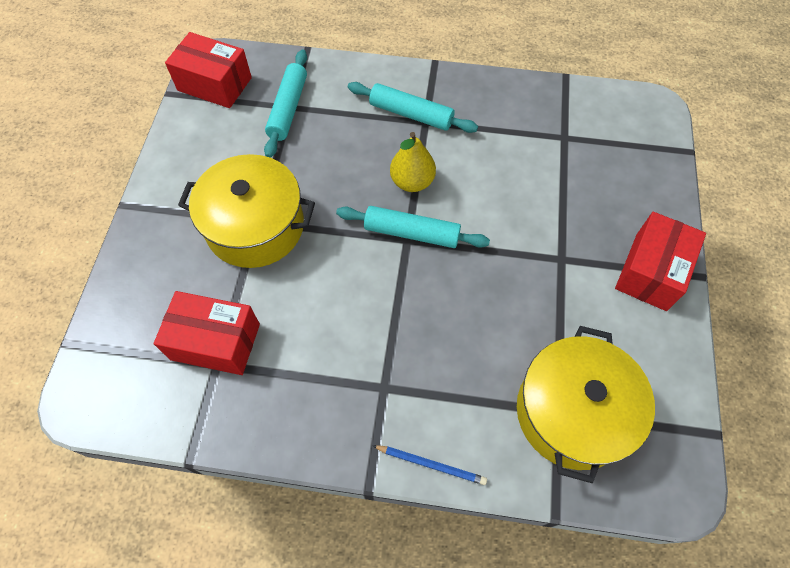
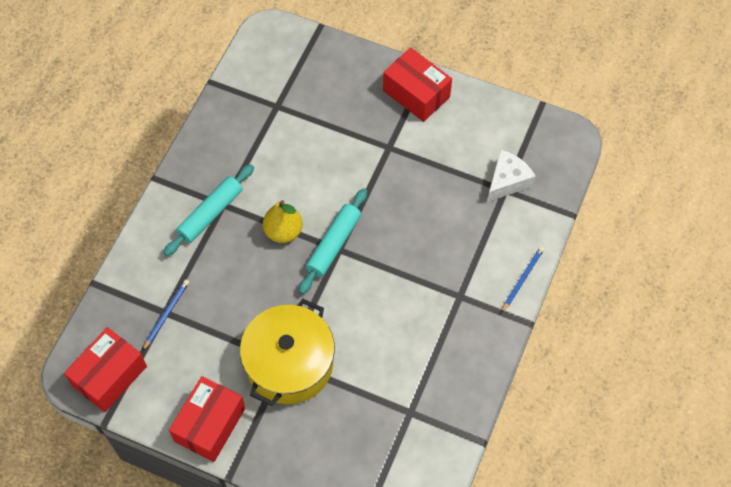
camera: 75 degrees left, 0 degrees up
(215, 341) = (390, 410): red box -> red box (210, 424)
(288, 109) = (166, 314): turquoise rolling pin -> blue pencil
(572, 412) = (507, 181): yellow pot -> white cheese

